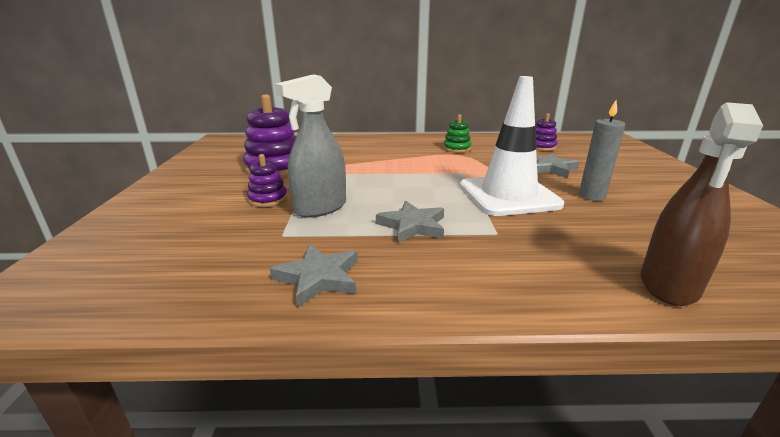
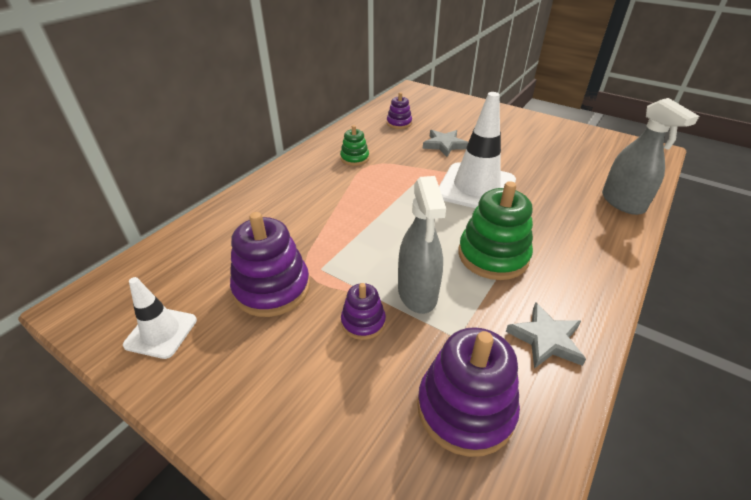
camera: 55 degrees left, 15 degrees up
(201, 257) = (465, 408): none -> purple stacking toy
(214, 157) = (161, 332): none -> white traffic cone
(413, 226) = (493, 255): grey star -> green stacking toy
(591, 196) = (504, 158): grey candle -> none
(669, 285) = (622, 202): brown spray bottle -> grey spray bottle

